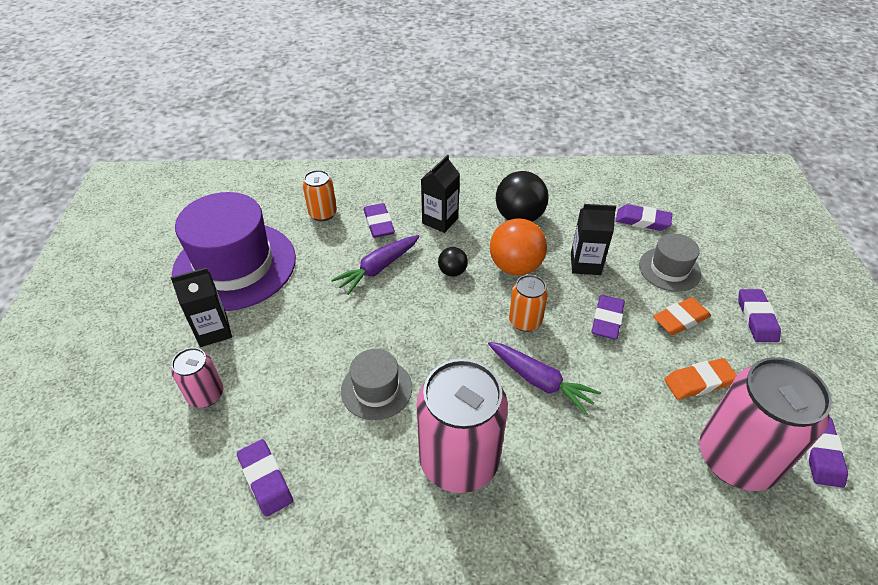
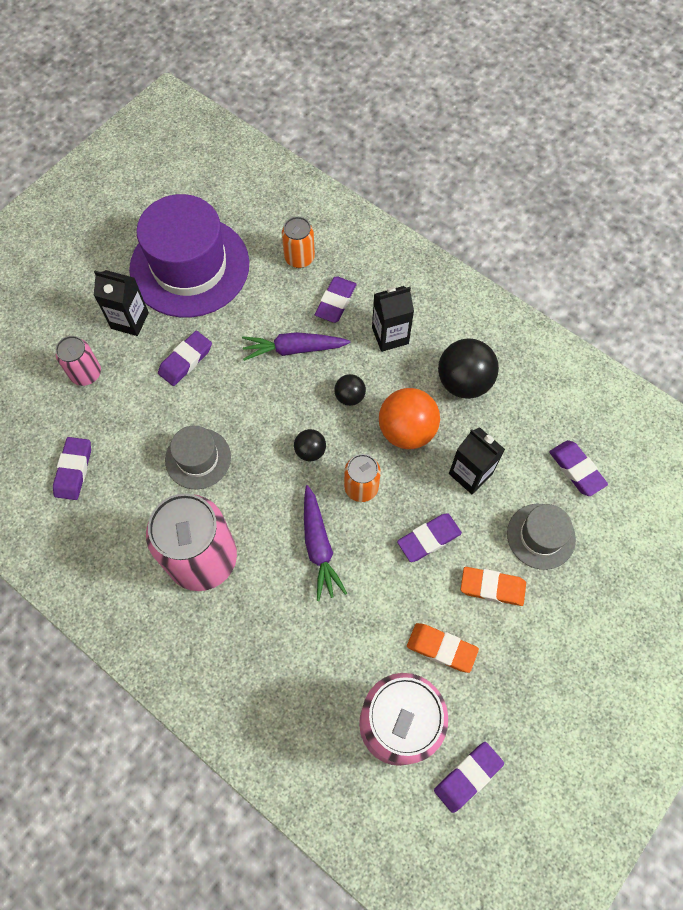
camera: 40 degrees right, 20 degrees up
(462, 323) = (310, 451): none -> black ball
(756, 318) = (561, 640): purple eraser -> purple eraser (185, 360)

